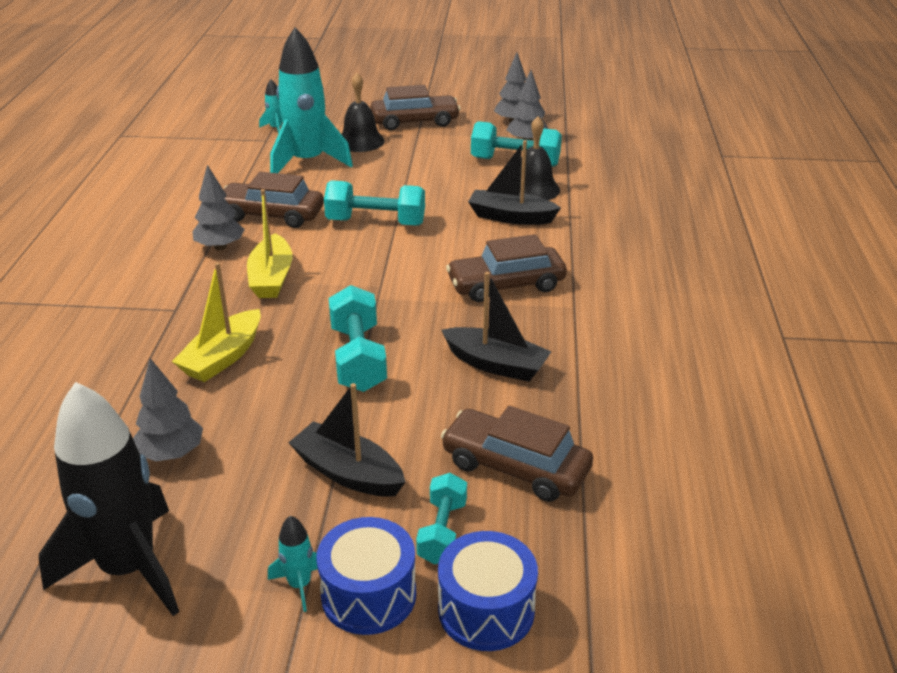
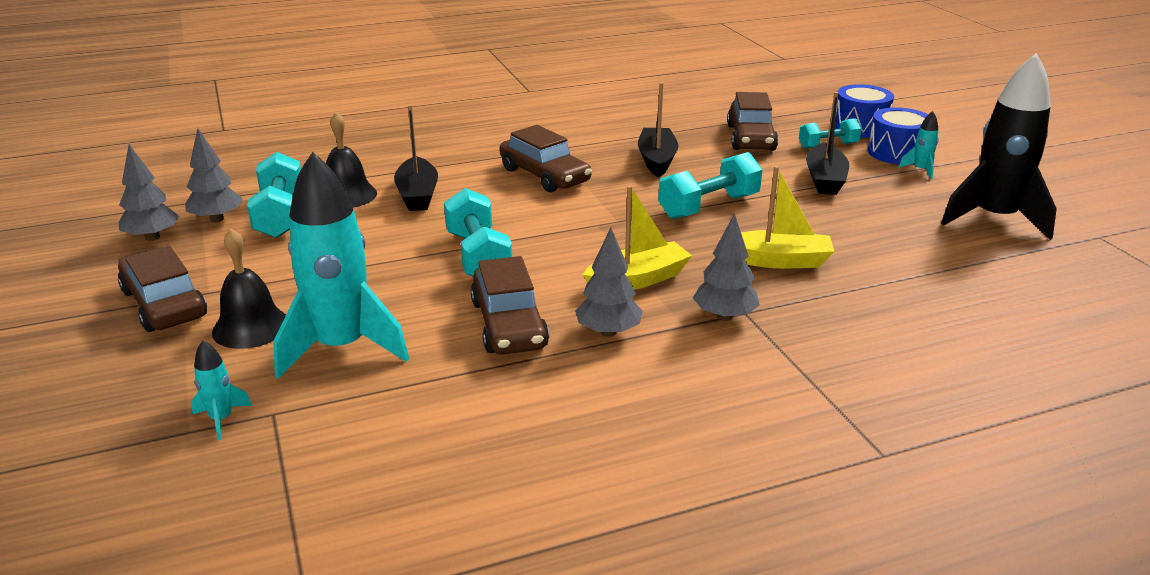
camera: 115 degrees left, 5 degrees down
(171, 453) = (899, 241): grey tree -> grey tree (724, 316)

